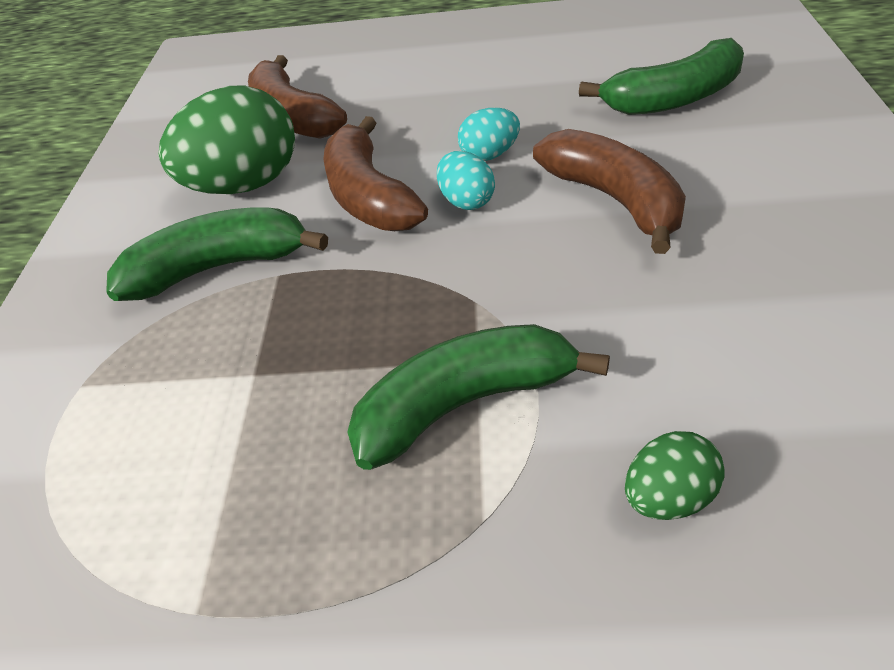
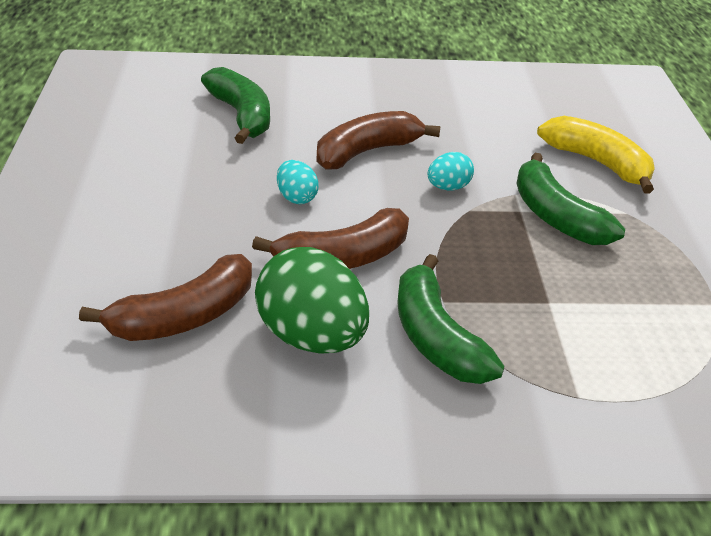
camera: 100 degrees left, 5 degrees down
(466, 201) = (358, 210): turquoise egg -> turquoise egg (448, 187)
(669, 499) = (597, 163): green egg -> yellow banana

